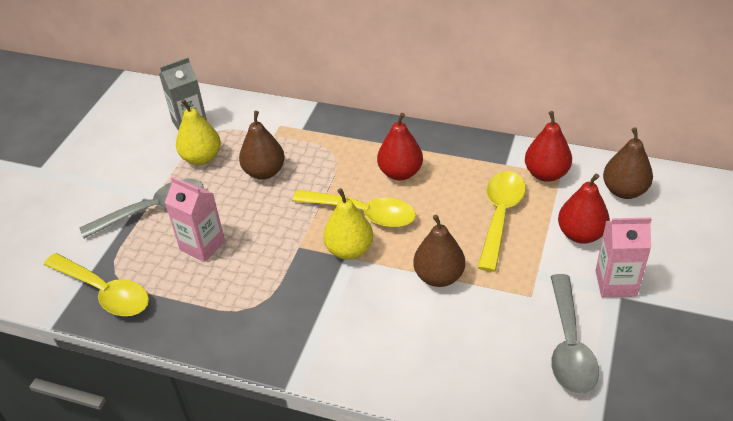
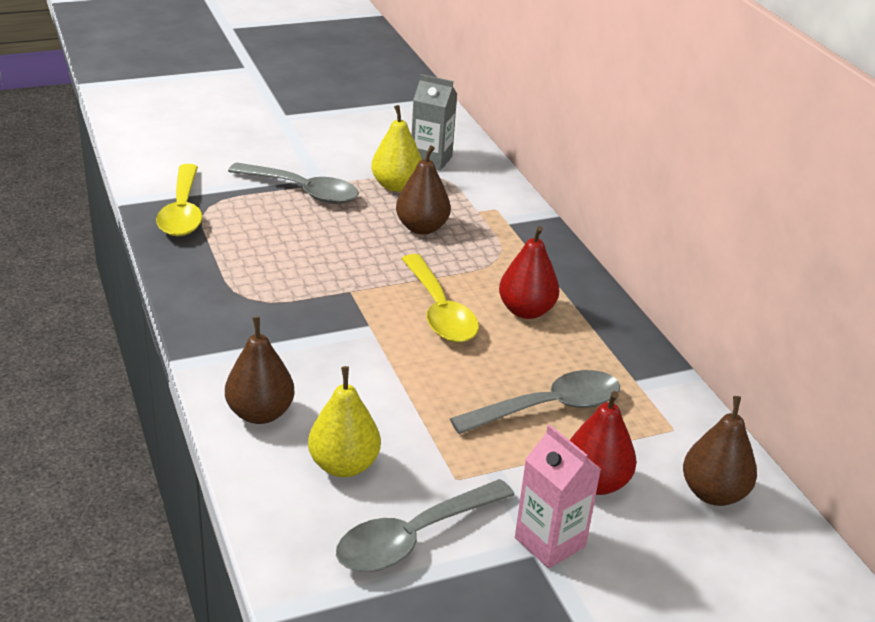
camera: 45 degrees right, 10 degrees down
(202, 245) = (290, 236): pink carton -> none
(349, 250) = (380, 324): yellow pear -> yellow pear (344, 465)
(439, 276) = (410, 398): brown pear -> brown pear (260, 413)
(500, 216) = (548, 407): yellow spoon -> grey spoon
(546, 174) = (659, 417): red pear -> none

